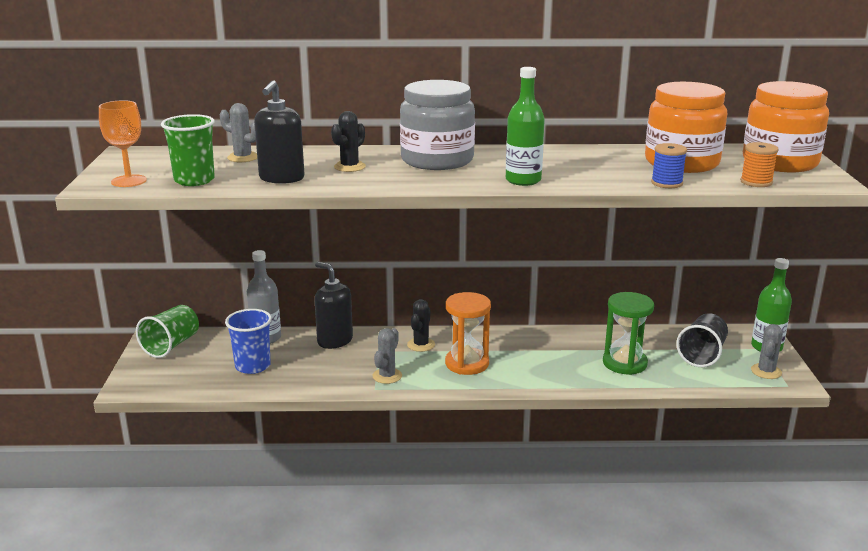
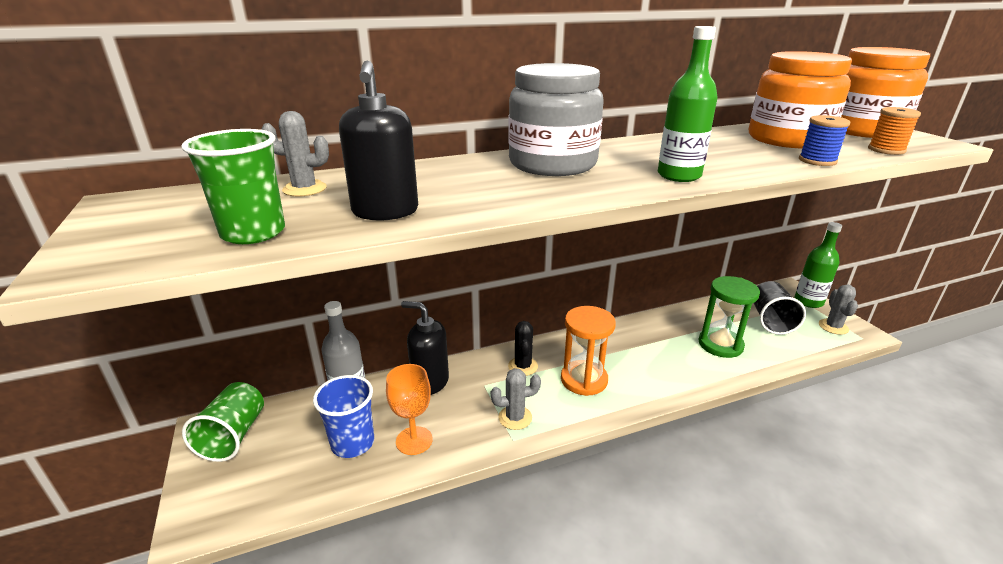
camera: 20 degrees left, 5 degrees up
(129, 181) = (138, 250): orange goblet -> orange goblet (414, 440)
(349, 167) = (460, 184): black cactus -> none
(387, 376) = (515, 417): grey cactus -> grey cactus turned 75 degrees clockwise

